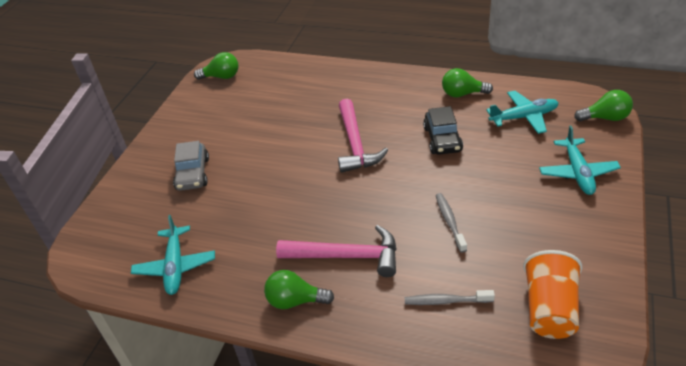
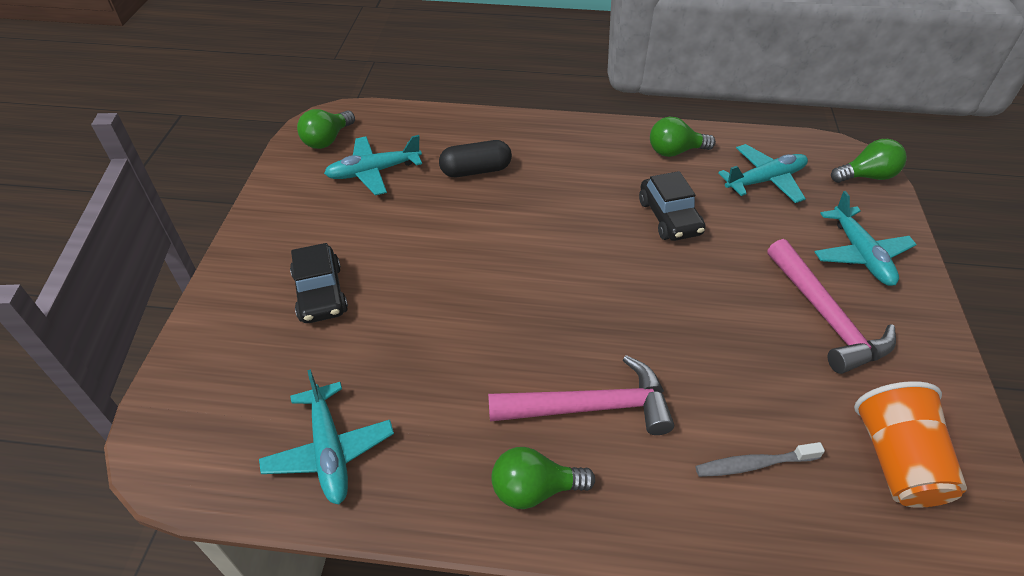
camera: 15 degrees left, 5 degrees up
(193, 174) = (320, 293): grey car -> black car
(221, 77) = (327, 140): green light bulb -> green light bulb turned 135 degrees clockwise
(246, 99) = (373, 172): none -> turquoise plane
(315, 101) = (476, 170): none -> black capsule
(355, 144) = (551, 231): pink hammer -> pink hammer (825, 317)
(449, 221) = (718, 339): grey toothbrush -> none

